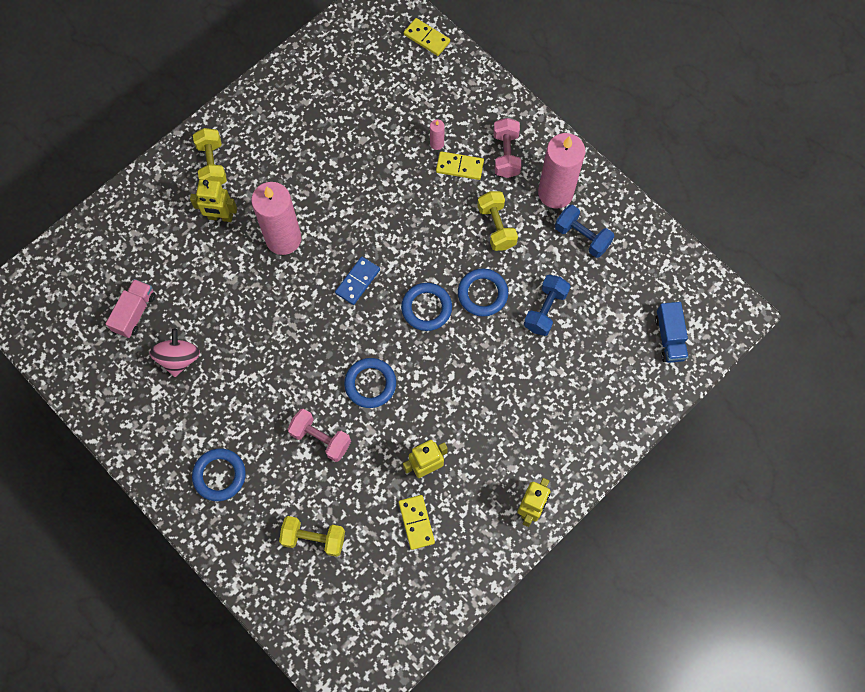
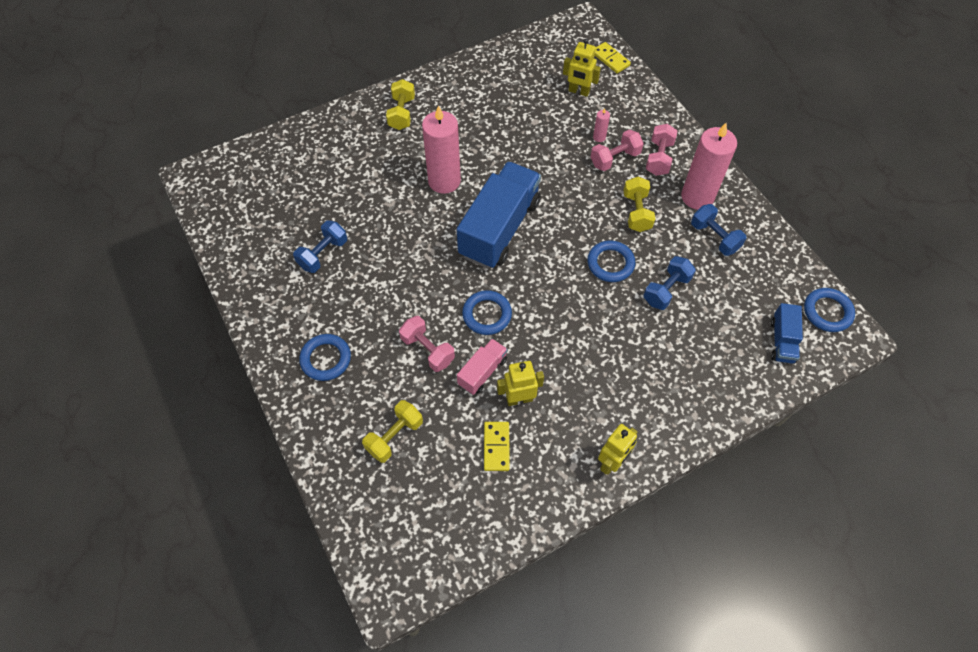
camera: 15 degrees right, 10 degrees down
(134, 313) = (298, 210): pink truck -> pink truck (482, 372)
(179, 358) = (323, 254): pink spinning top -> blue dumbbell
(220, 217) = (395, 153): yellow robot -> yellow robot (578, 91)
(314, 538) = (394, 436): yellow dumbbell -> yellow dumbbell turned 75 degrees counterclockwise
(357, 281) = (499, 228): blue domino -> blue truck
(426, 308) = (556, 263): blue ring -> blue ring (827, 312)
(459, 167) = (615, 159): yellow domino -> pink dumbbell

